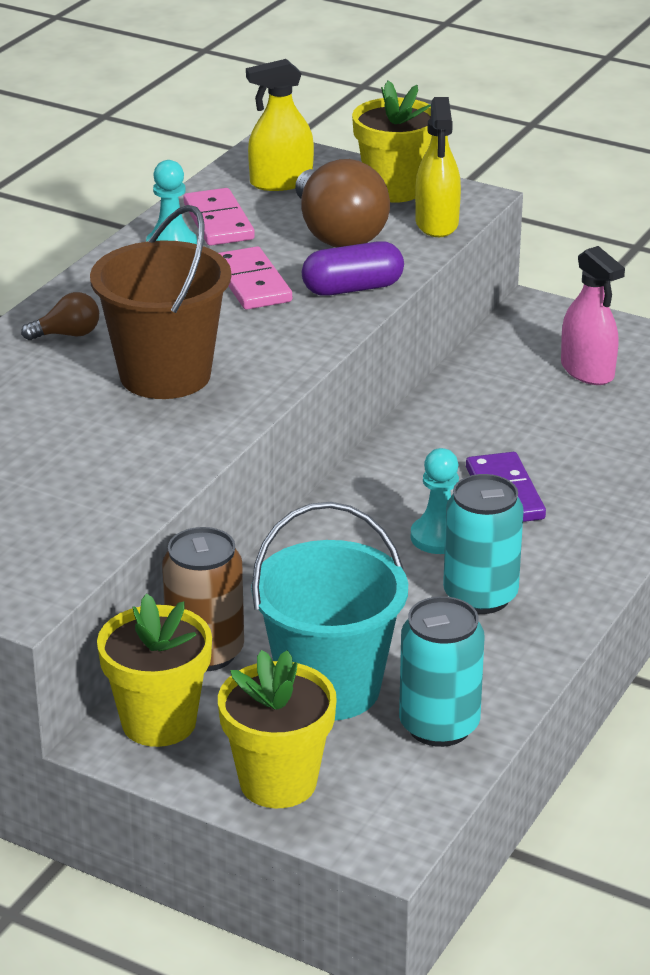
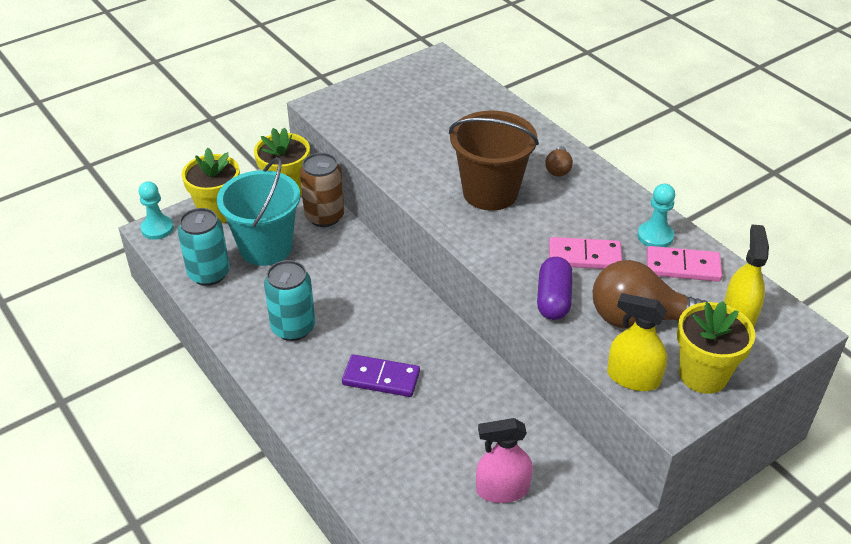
camera: 115 degrees right, 10 degrees up
(438, 537) = (357, 331): turquoise pawn -> turquoise pawn (157, 228)

